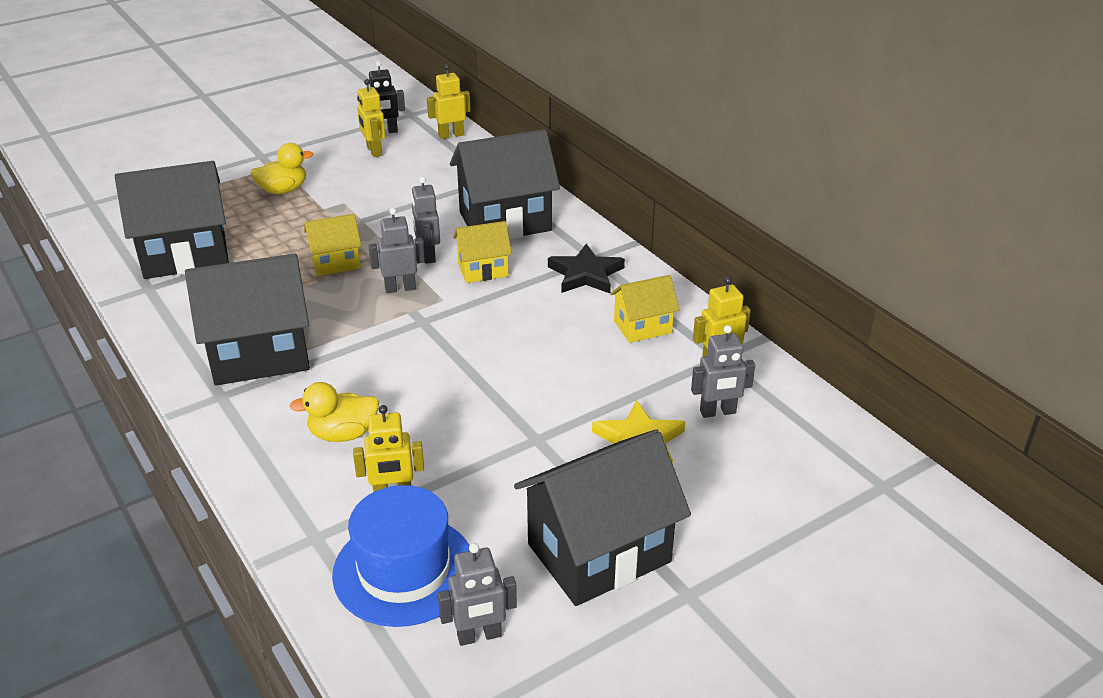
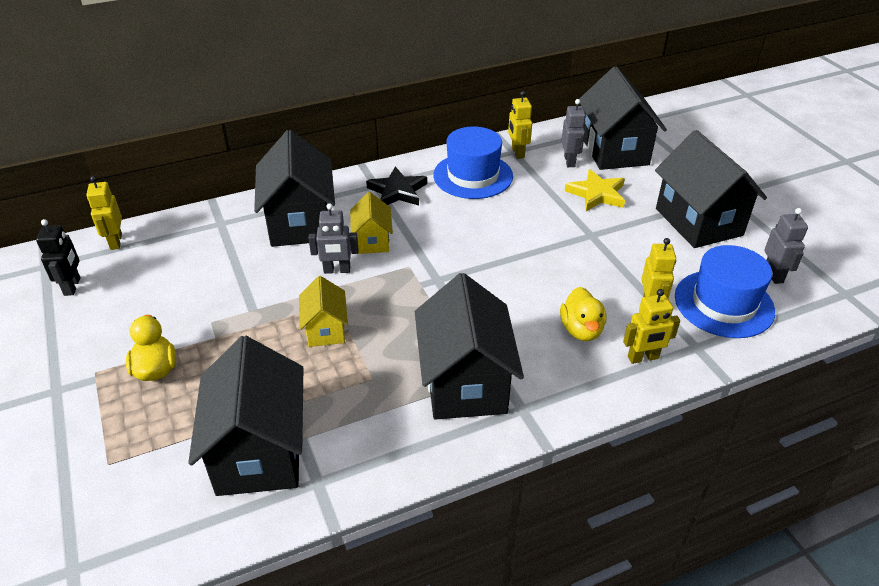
camera: 80 degrees left, 5 degrees up
(374, 151) = (112, 296): yellow robot -> yellow robot (643, 358)
(400, 288) = (384, 289): grey robot -> none
(642, 327) = (473, 176): yellow house -> blue hat
(770, 459) = (614, 151): none -> black house

